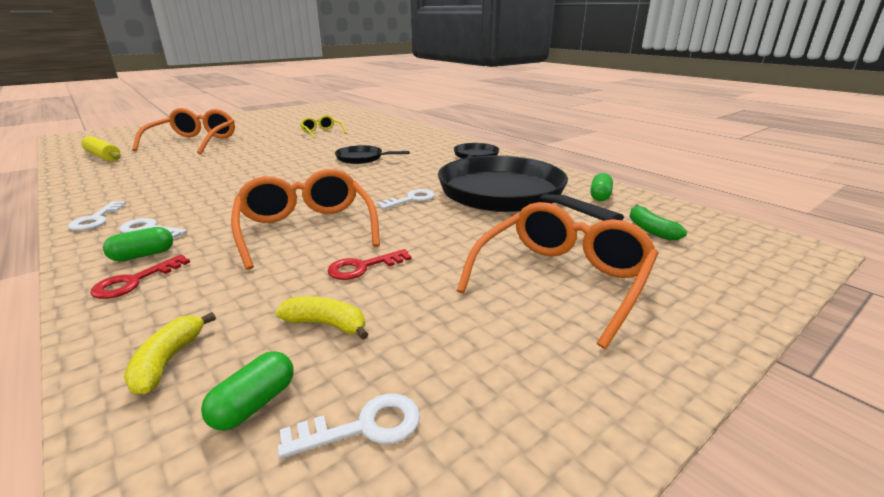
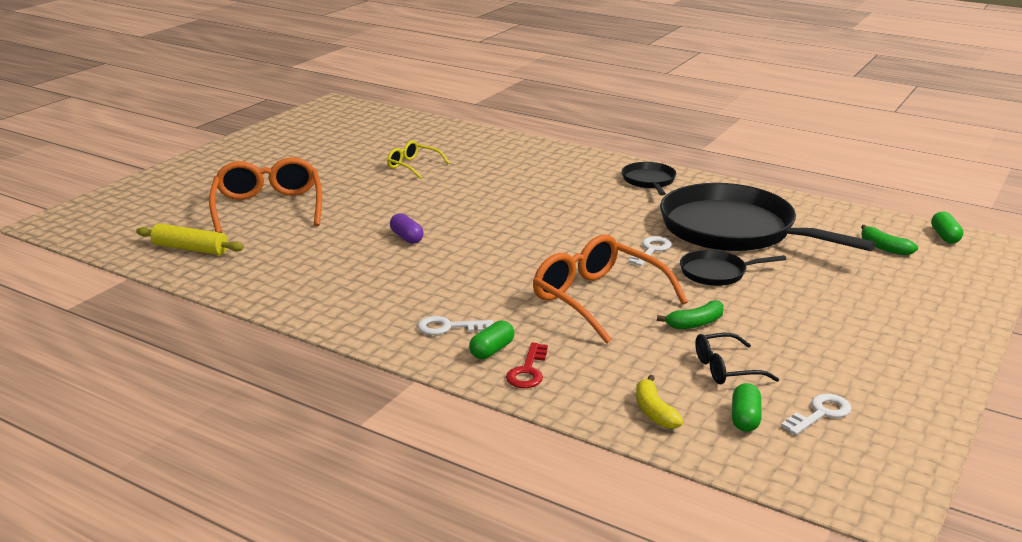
camera: 20 degrees left, 0 degrees up
(96, 219) = (371, 327): white key -> none
(242, 167) = (406, 237): none -> purple capsule
(326, 324) = (726, 369): yellow banana -> black glasses
(362, 158) = (527, 203): black pan -> black pan (716, 273)
(363, 267) = (695, 323): red key -> green banana
(561, 279) = (852, 304): orange glasses -> none
(600, 196) = (818, 217): green capsule -> green capsule (945, 236)

